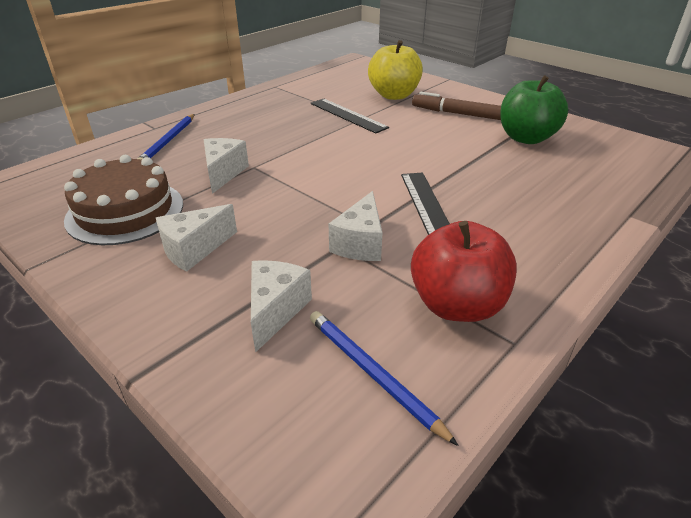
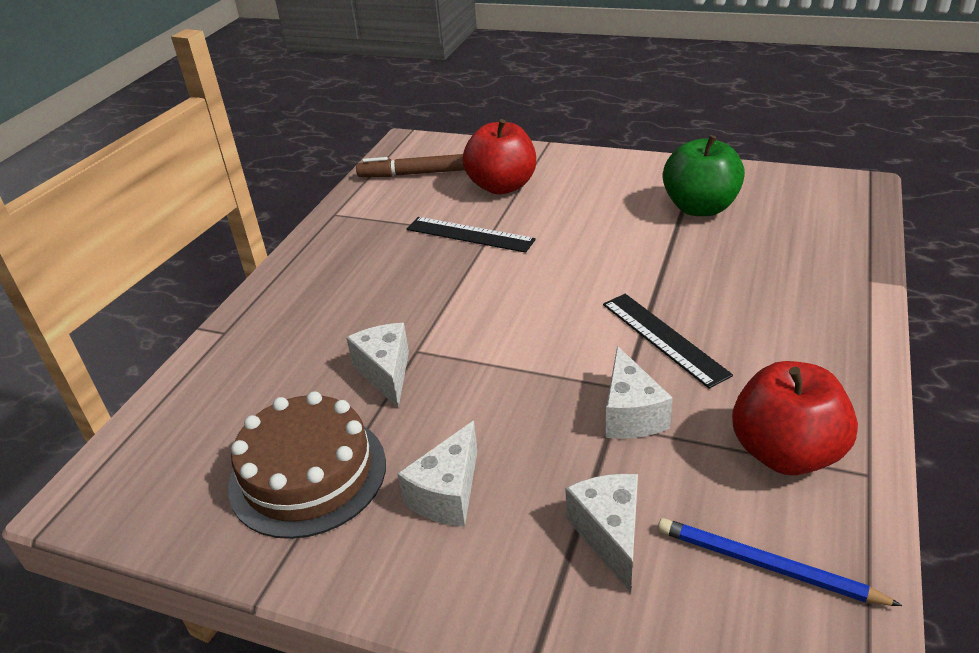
camera: 20 degrees left, 0 degrees up
(168, 141) = (265, 348): blue pencil -> none
(394, 95) = (502, 186): yellow apple -> red apple
(458, 114) = (600, 194): brown marker -> brown marker (416, 174)

